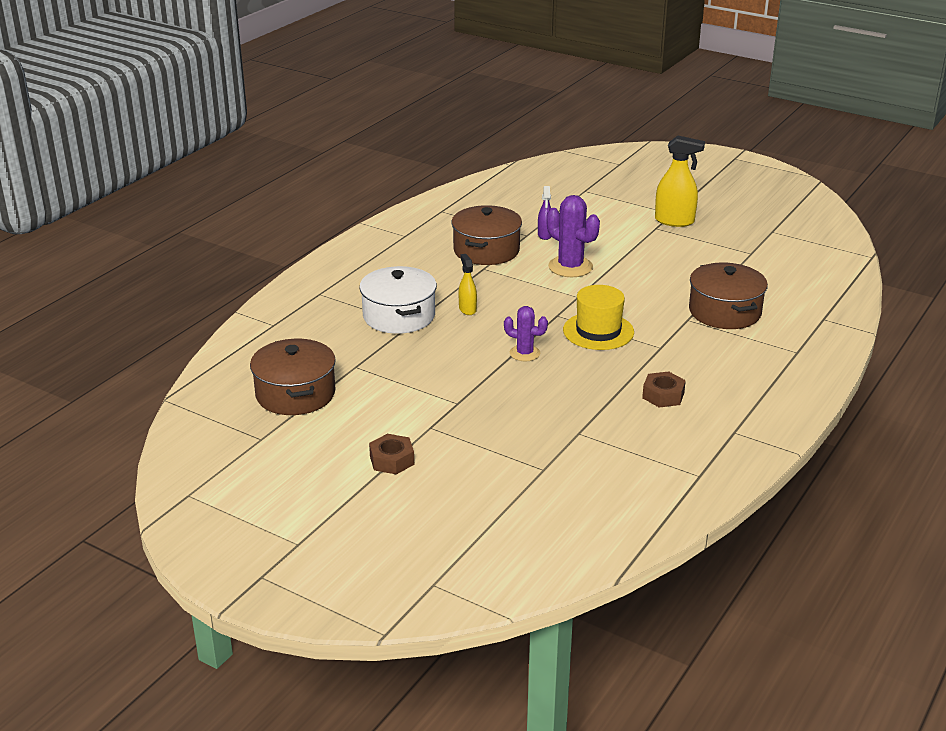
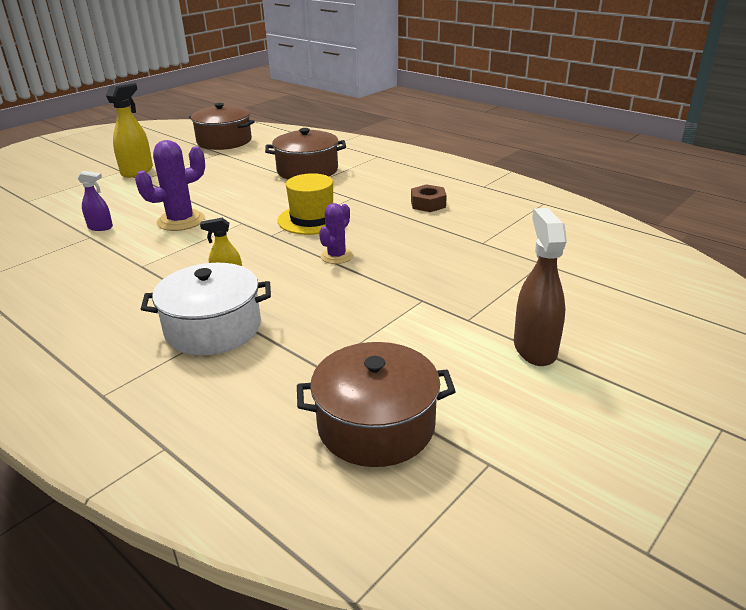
camera: 80 degrees left, 0 degrees up
(392, 460) = (534, 348): brown nut -> brown spray bottle
(486, 250) = (101, 261): brown pot -> brown pot (224, 141)

